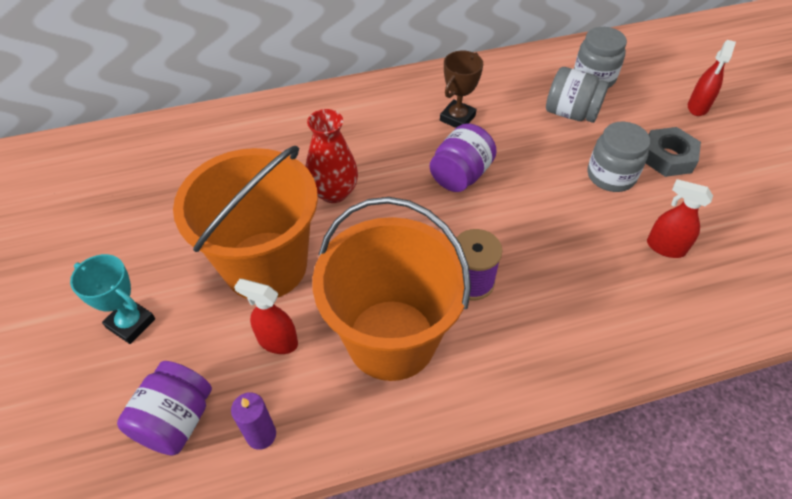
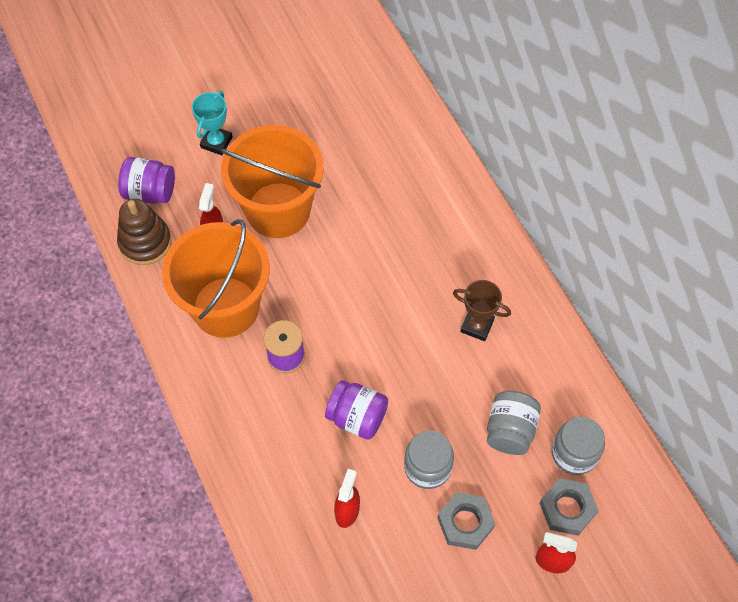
camera: 80 degrees right, 10 degrees up
(261, 435) = (145, 242): purple candle -> brown stacking toy
(333, 192) = (361, 240): red vase -> none
(460, 175) = (401, 336): purple jar -> purple jar (357, 417)
(647, 90) = (567, 509): none -> grey nut

